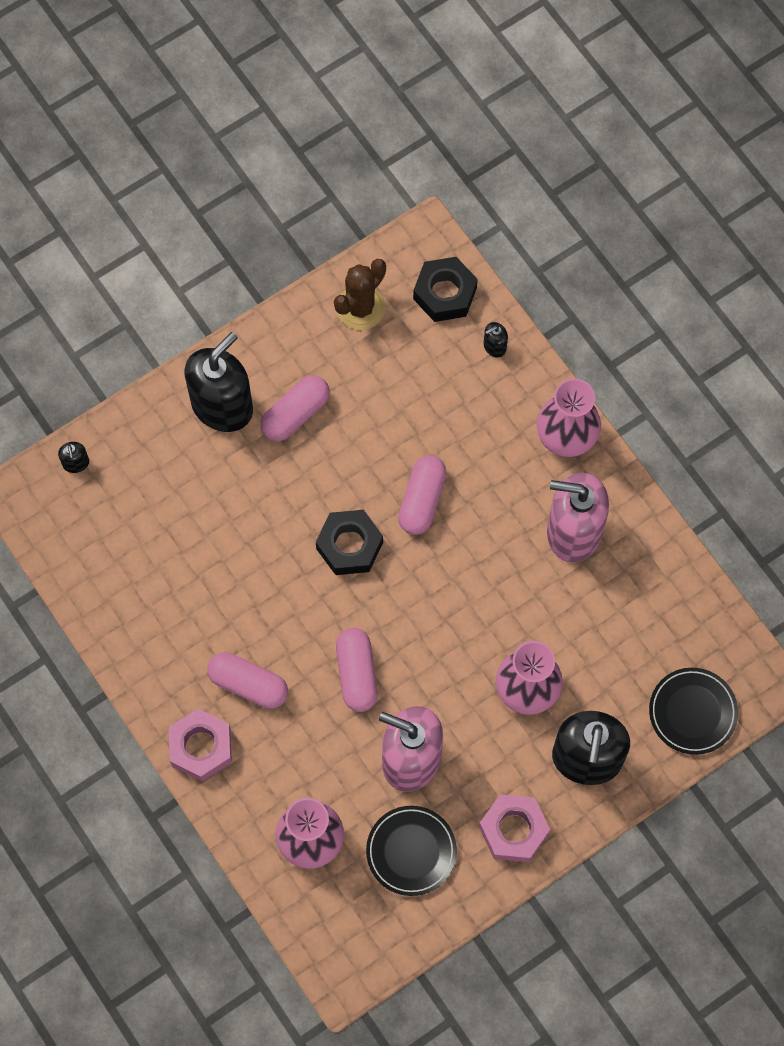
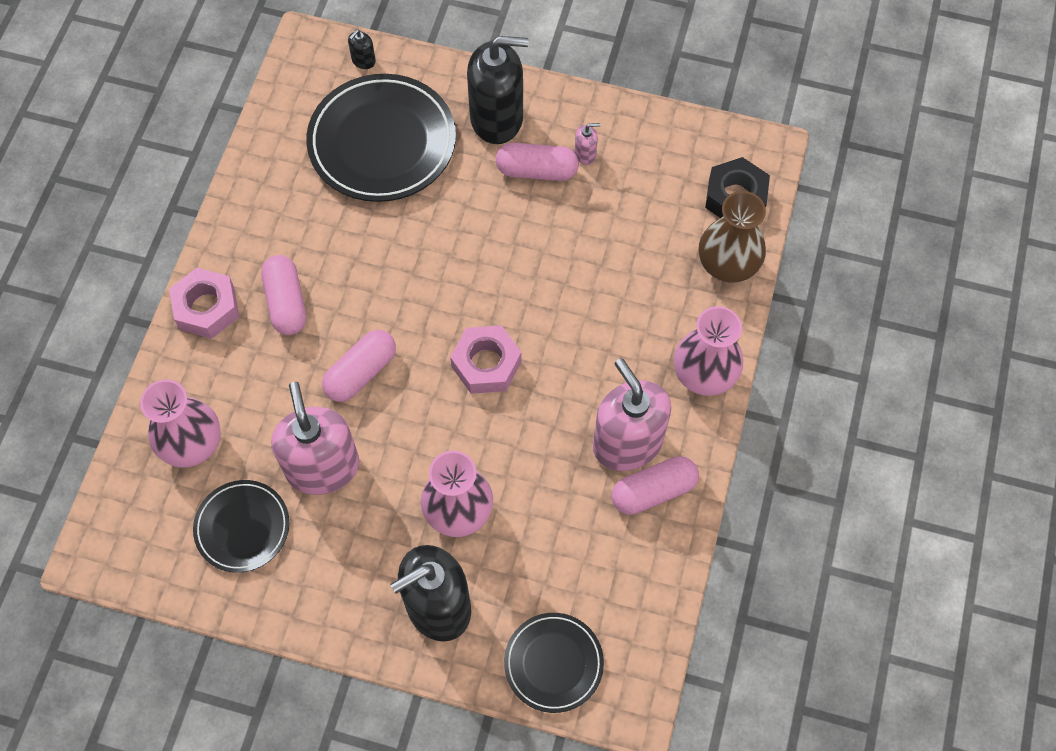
camera: 50 degrees right, 5 degrees down
(167, 507) = (382, 142): none -> black plate
(312, 367) = (585, 154): none -> pink soap dispenser
(349, 545) = (463, 287): black nut -> none
(360, 308) = (665, 149): brown cactus -> none
(422, 500) = (549, 310): pink capsule -> pink capsule (653, 491)
(494, 346) = (727, 265): black soap dispenser -> brown vase
(513, 830) = (325, 595): pink nut -> pink nut (486, 364)

